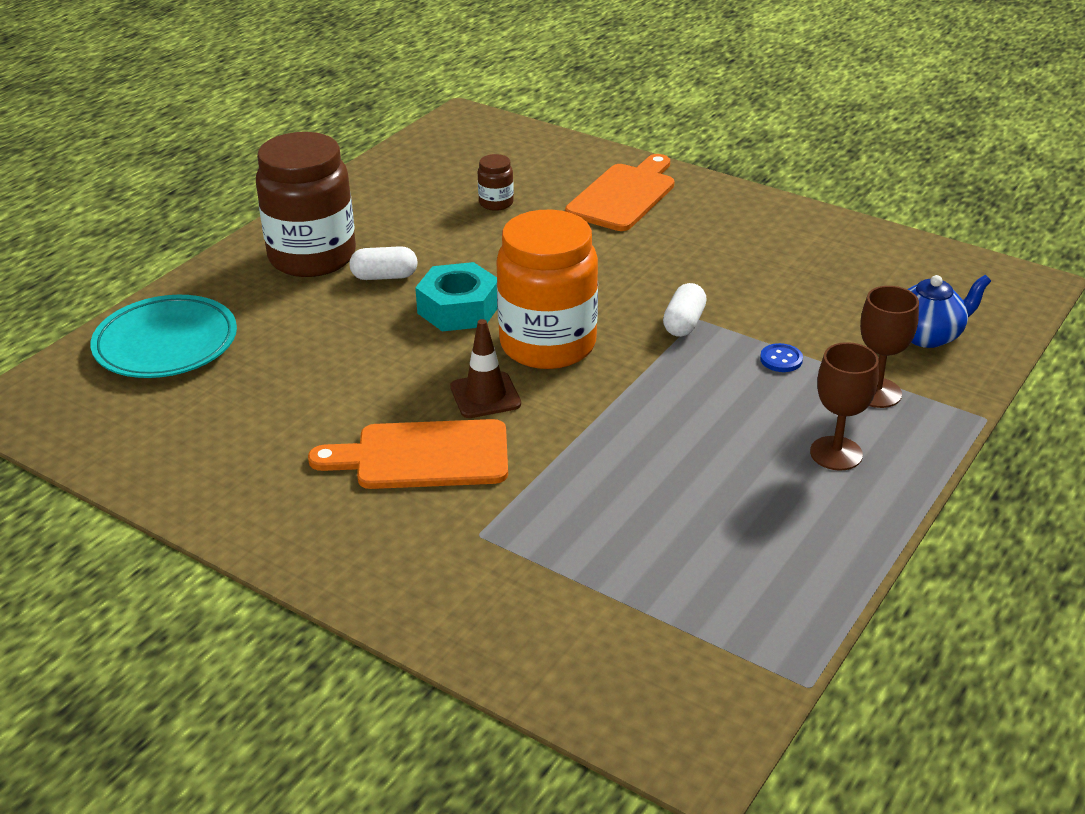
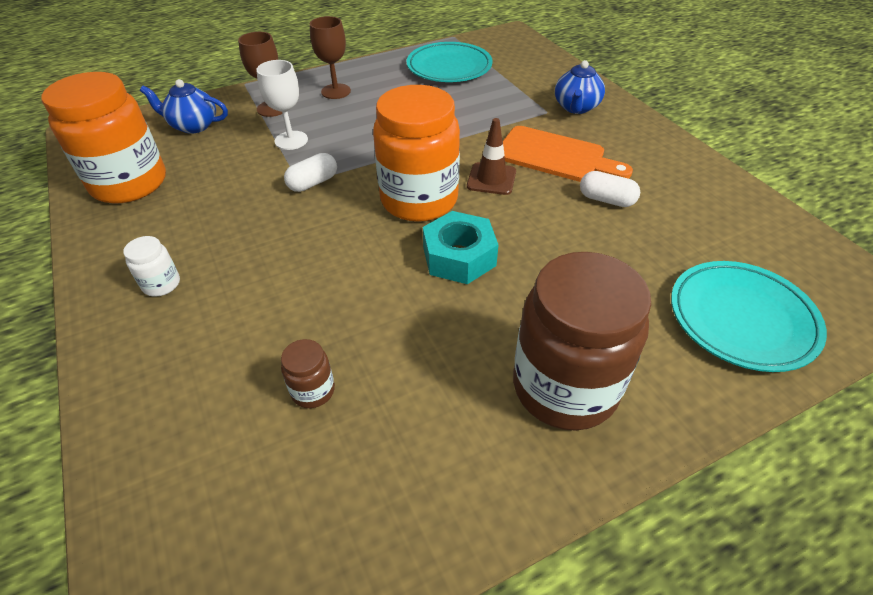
camera: 150 degrees left, 10 degrees up
(384, 276) = (501, 322): white capsule -> white capsule (606, 200)
(437, 561) = (576, 107): none -> blue teapot
(624, 195) = (183, 339): orange cutting board -> none
(694, 213) = (161, 284): none -> white jar
(722, 579) = (449, 67): none -> turquoise plate
(781, 359) = (291, 140): blue button -> white goblet
(868, 260) = (129, 183): none -> orange jar

